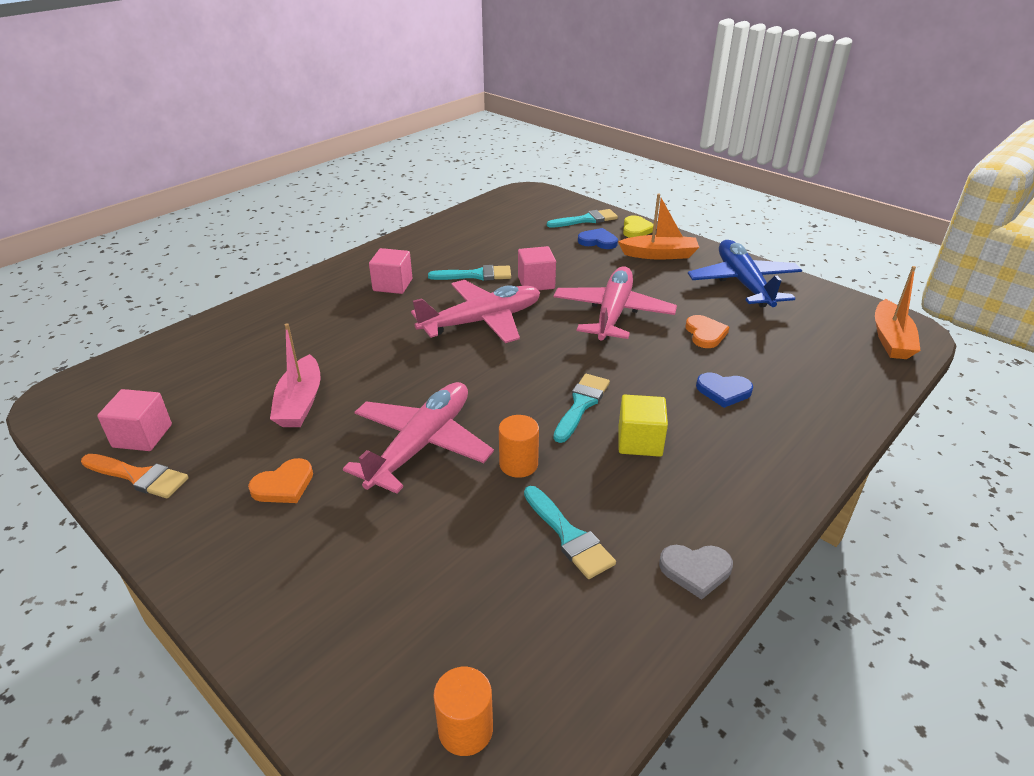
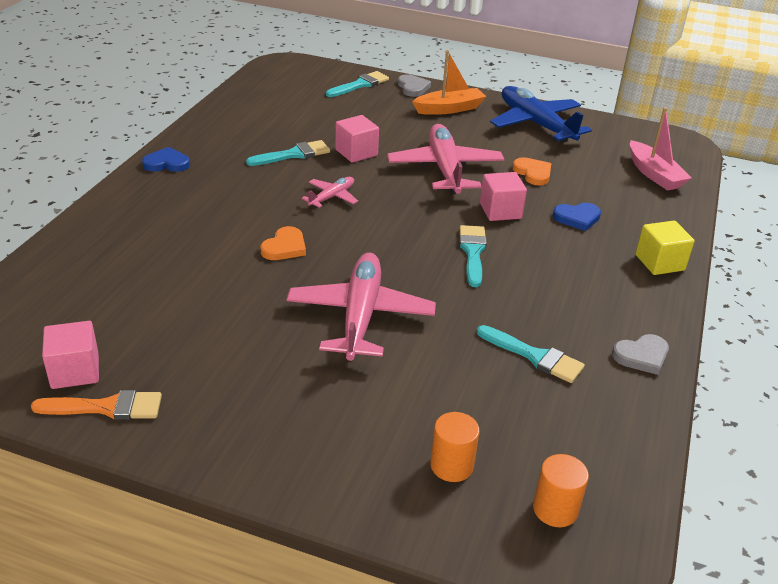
camera: 25 degrees left, 0 degrees up
(284, 485) = (261, 379): orange heart -> orange heart (285, 247)
(300, 403) = (215, 305): pink boat -> pink boat (654, 174)
(392, 285) = (216, 177): pink cube -> pink cube (500, 211)
(481, 321) = (332, 197): pink plane -> pink plane, size x0.49
(518, 464) = (455, 312): orange cylinder -> orange cylinder (451, 465)
(598, 241) = (385, 104): blue heart -> blue heart (166, 163)
(636, 229) = (413, 88): yellow heart -> grey heart
(639, 441) = (539, 271): yellow cube -> yellow cube (659, 262)
(891, 339) = (674, 152): orange boat -> none

